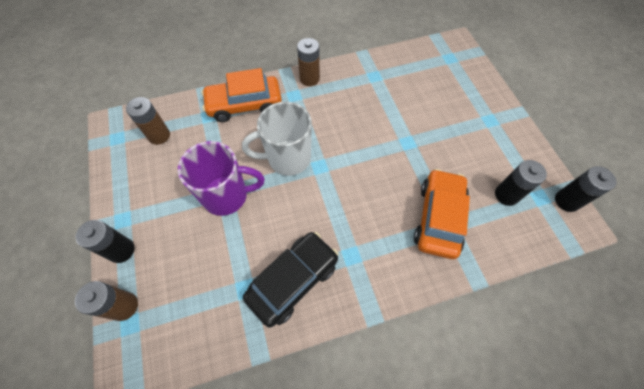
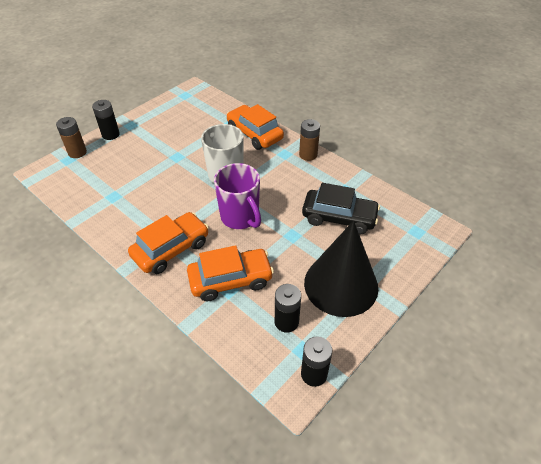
camera: 60 degrees right, 15 degrees down
(159, 135) = (199, 110): brown battery -> none
(227, 196) = (174, 159): purple mug -> purple mug (240, 217)
(293, 280) = (130, 216): black car -> black car (339, 217)
(369, 256) = (171, 249): none -> orange car
(483, 136) = (341, 284): none -> black cone

